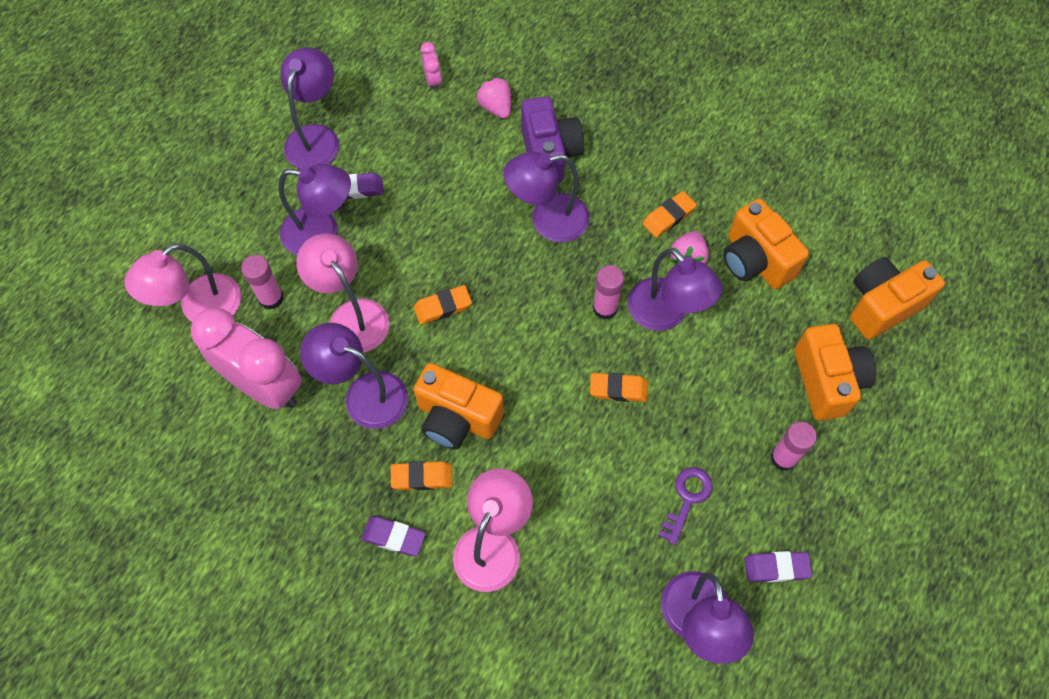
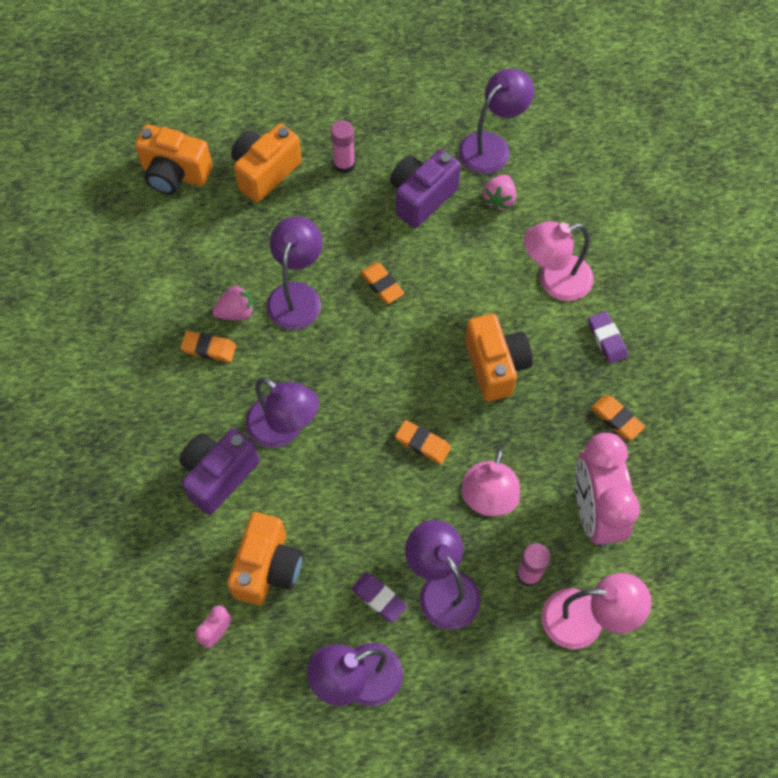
camera: 130 degrees left, 0 degrees up
(364, 394) = (536, 439): purple lamp -> none
(422, 477) = (554, 355): orange eraser -> orange eraser (616, 419)
(496, 107) = (203, 555): pink strawberry -> pink strawberry (499, 199)
(605, 308) = (326, 336): pink glue stick -> none
(687, 499) = (421, 197): purple key -> purple camera
(755, 261) = (201, 269): orange camera -> orange camera (268, 568)
(776, 568) = (420, 127): purple eraser -> none

